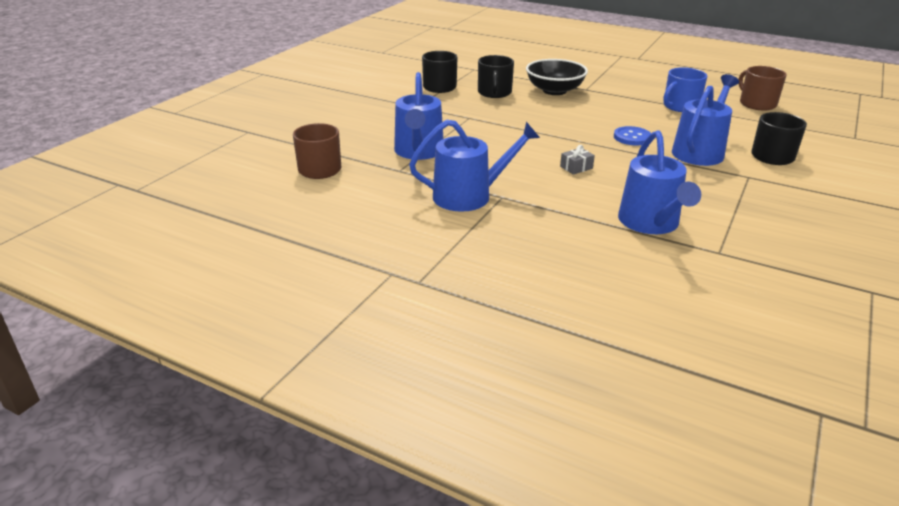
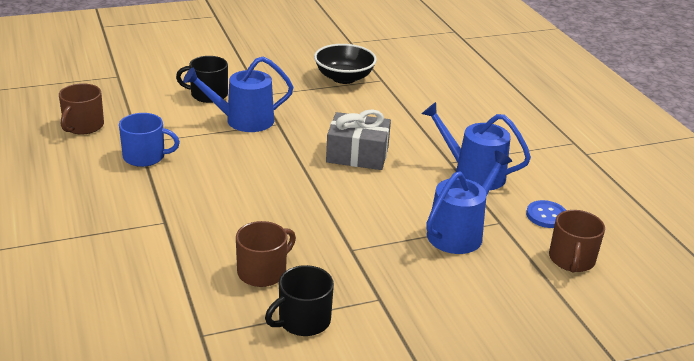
camera: 140 degrees left, 0 degrees up
(494, 93) = (263, 271): black mug -> brown mug
(554, 91) = (199, 238): black bowl -> black bowl (344, 78)
(576, 167) = (357, 154): grey gift -> grey gift, size x2.34
(632, 137) = (260, 154): blue button -> blue button (546, 216)
(651, 223) = (386, 105): blue watering can -> none

